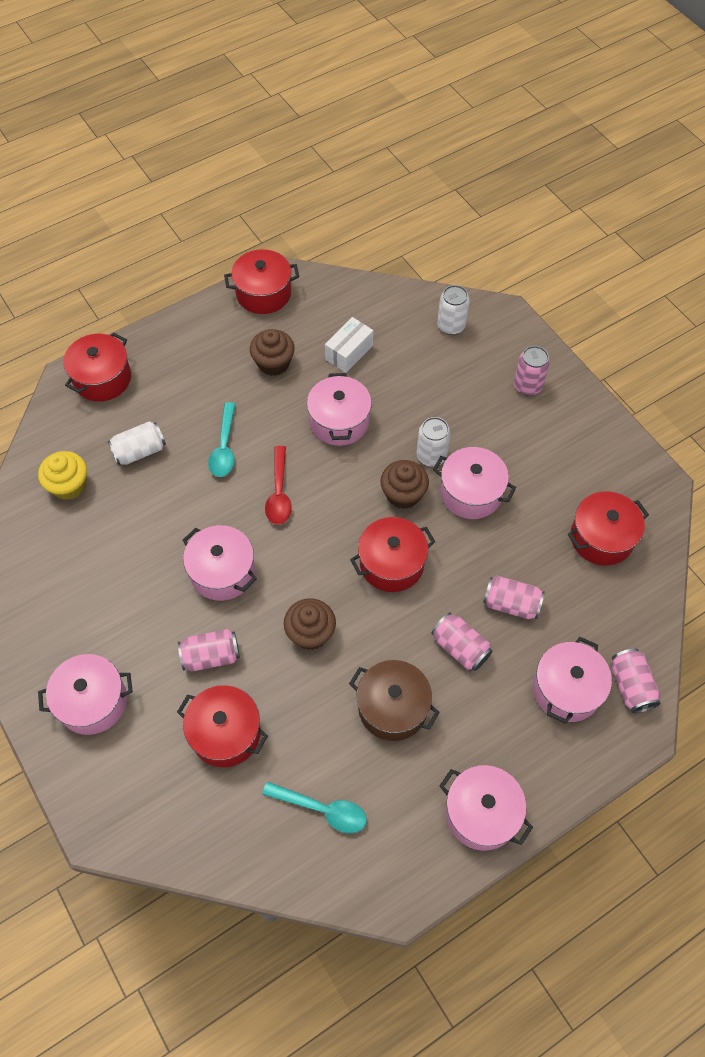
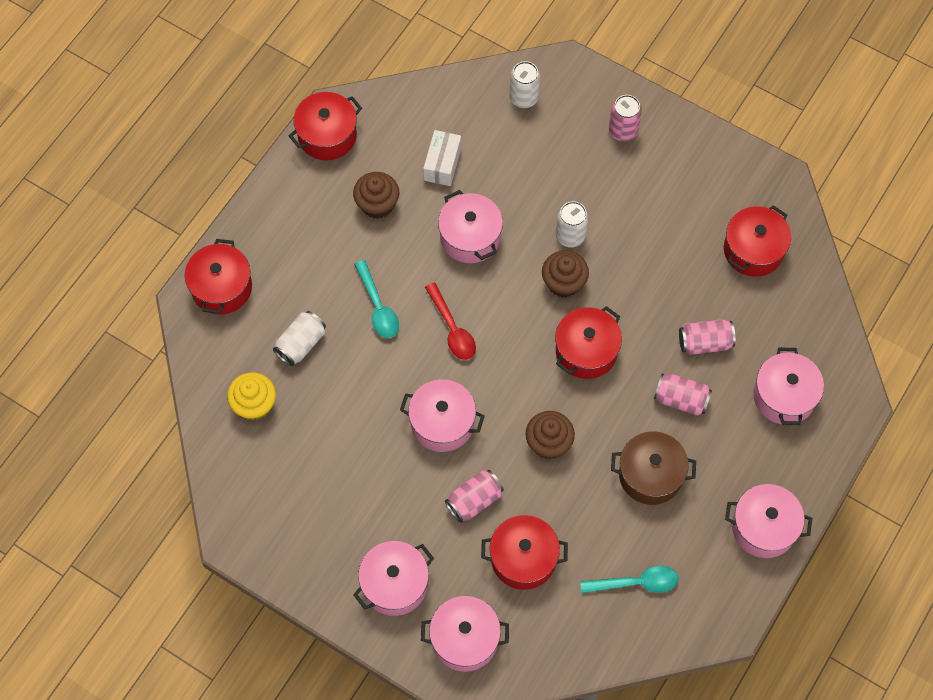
camera: 25 degrees left, 5 degrees up
(471, 493) = (622, 256): pink pot -> pink pot (465, 639)
(630, 686) = (834, 370): pink can -> none

